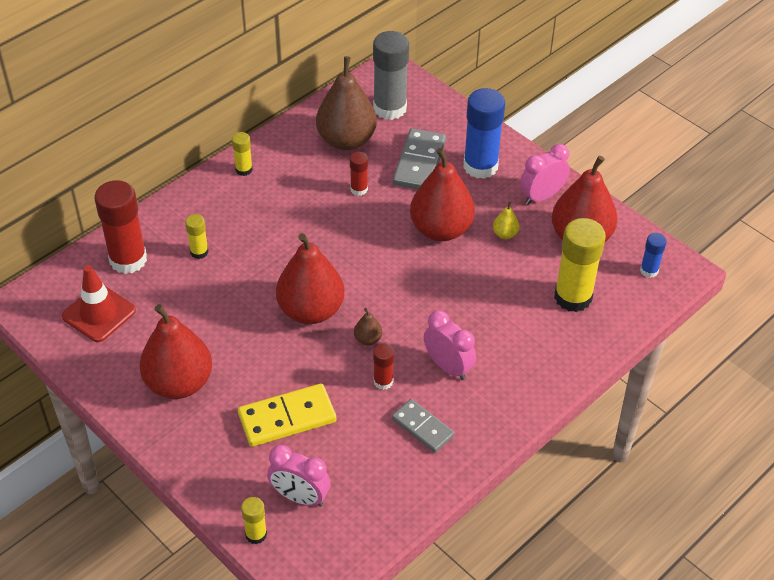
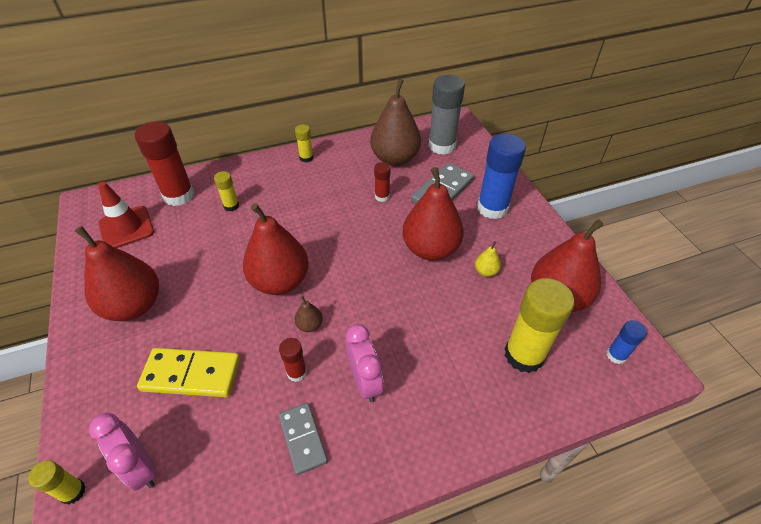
camera: 25 degrees right, 0 degrees up
(541, 196) = (535, 249): pink clock -> none

